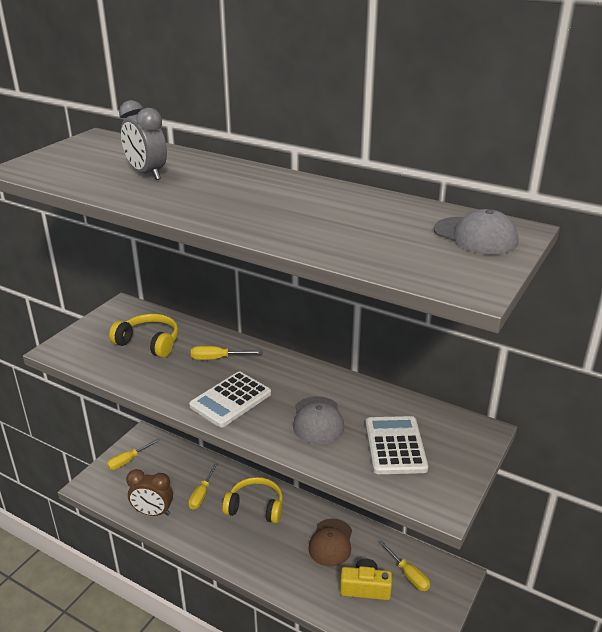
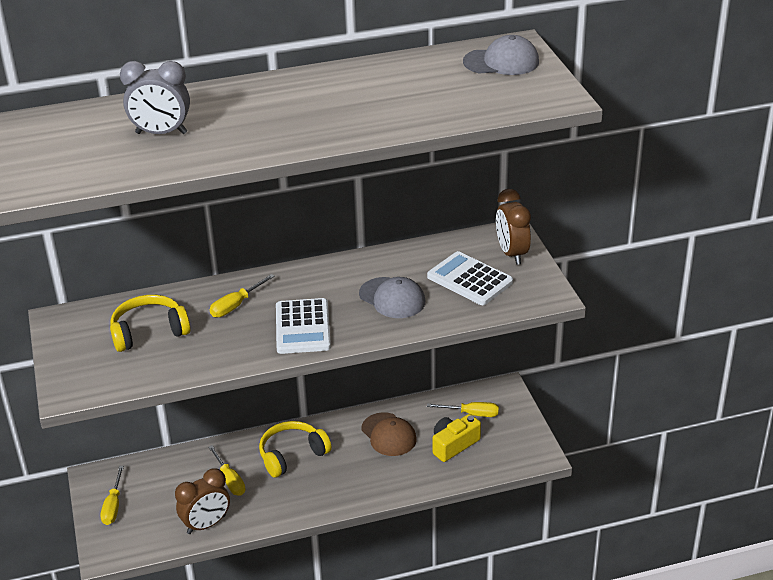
camera: 45 degrees left, 5 degrees up
(460, 448) = (512, 253): none -> brown clock

